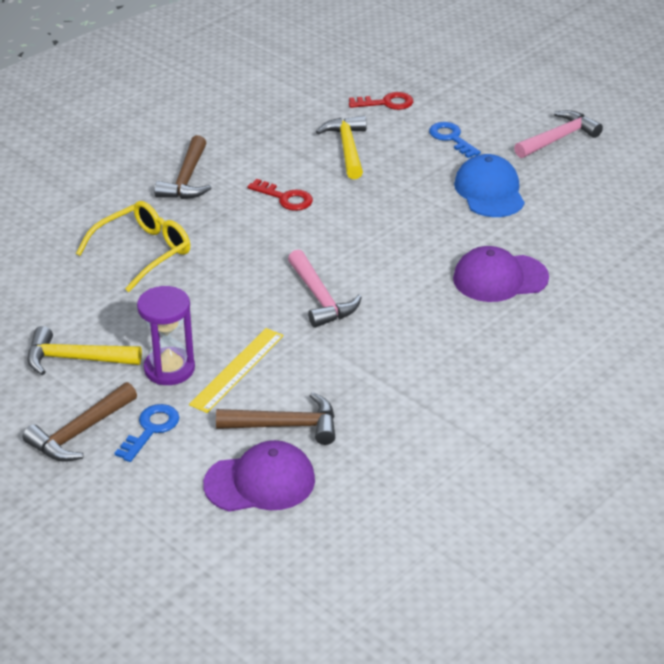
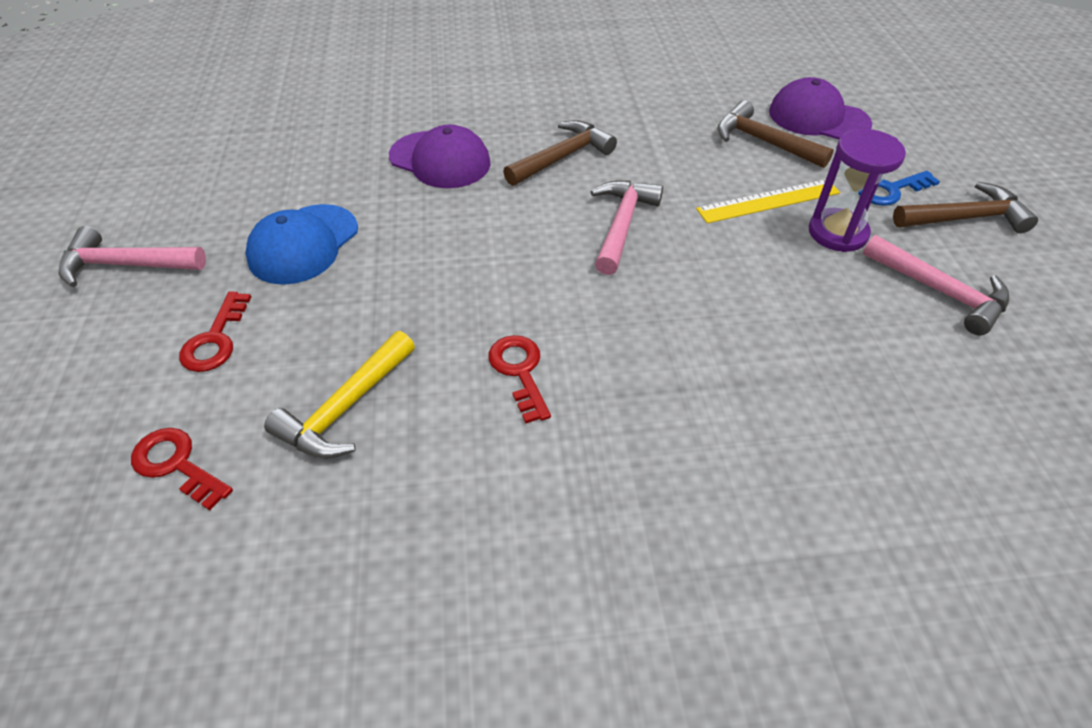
camera: 140 degrees left, 10 degrees up
(75, 359) = (940, 292): yellow hammer -> pink hammer
(144, 251) = (773, 393): yellow glasses -> none
(186, 179) = (617, 496): brown hammer -> brown hammer (562, 157)
(451, 138) = (215, 340): blue key -> red key

